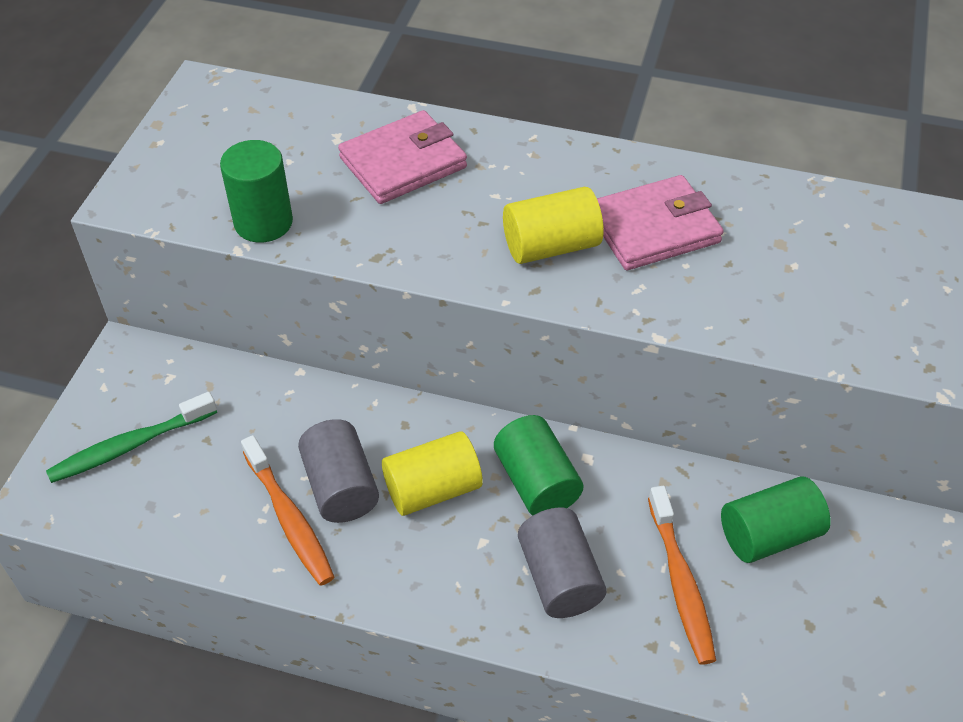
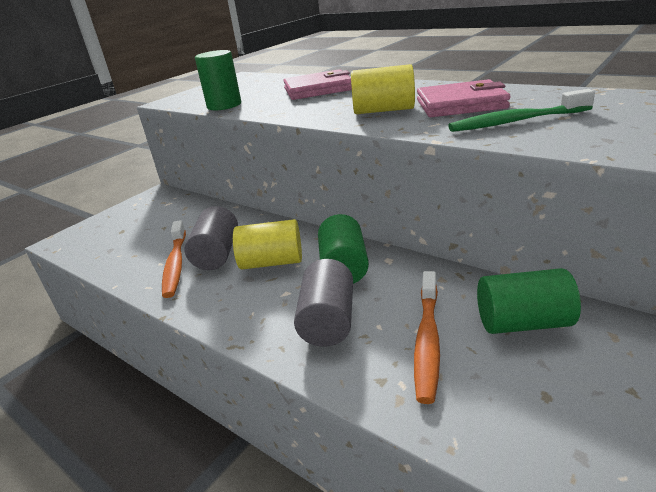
camera: 25 degrees right, 20 degrees down
(129, 446) = (124, 225): green toothbrush -> green toothbrush (515, 121)

